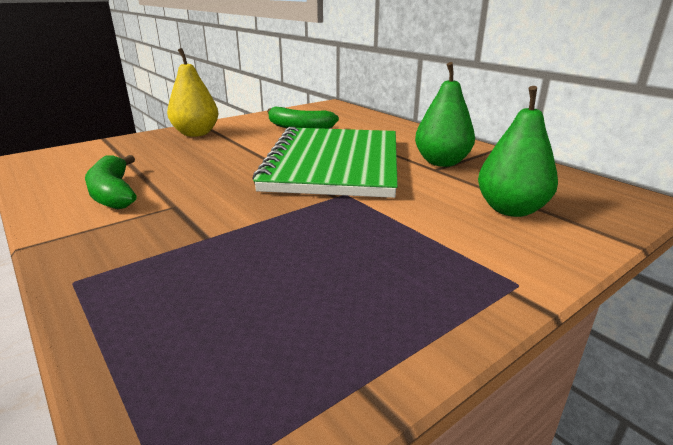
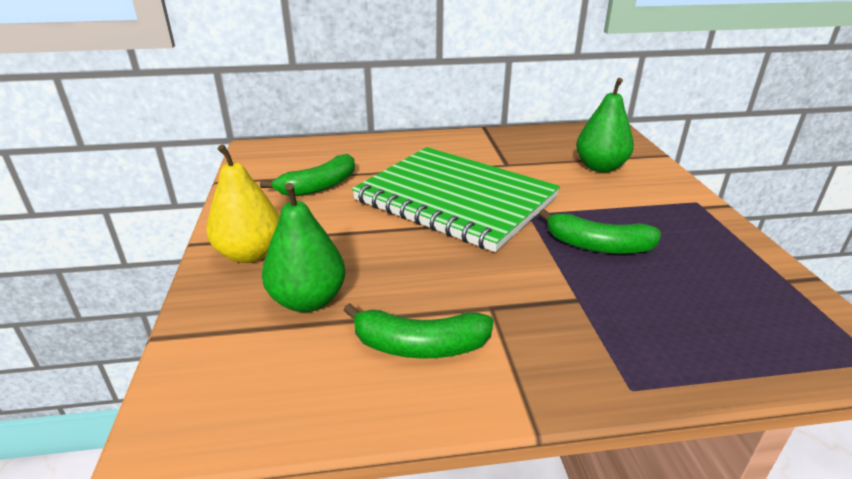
camera: 60 degrees left, 5 degrees up
(316, 233) = (598, 245): none -> green banana
(441, 162) = (495, 157): green pear -> green pear (308, 300)

